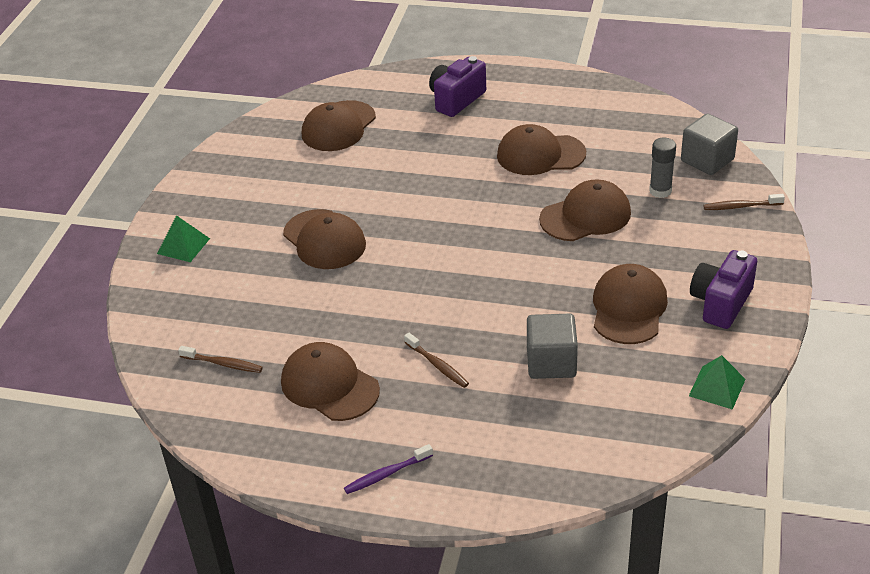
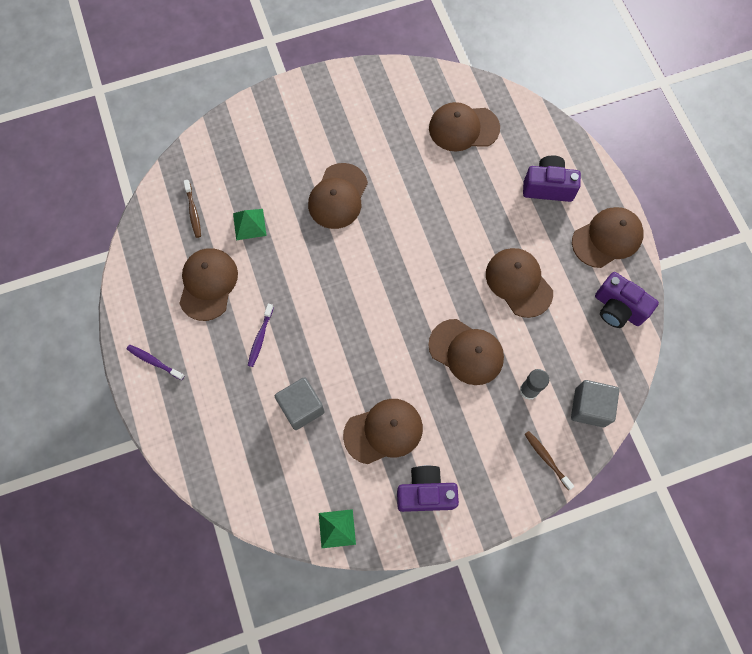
camera: 55 degrees right, 30 degrees up
(183, 246) = (282, 117): green pyramid -> green pyramid (249, 224)
(437, 365) = (260, 337): brown toothbrush -> purple toothbrush
(543, 86) = (607, 238): none -> brown cap
(620, 106) = (617, 308): none -> purple camera

